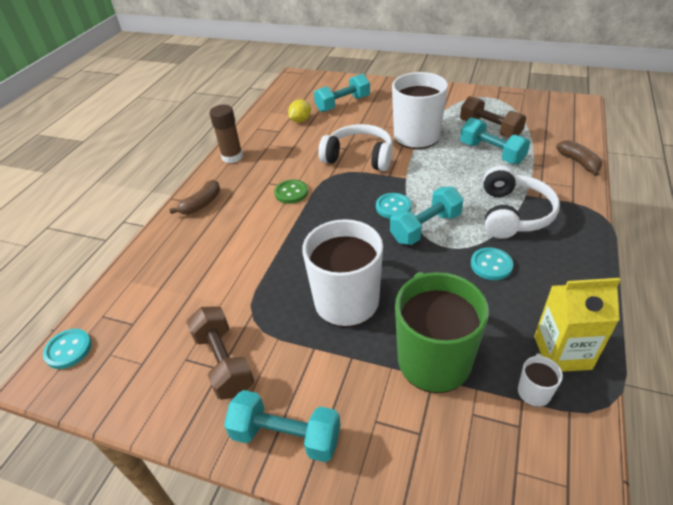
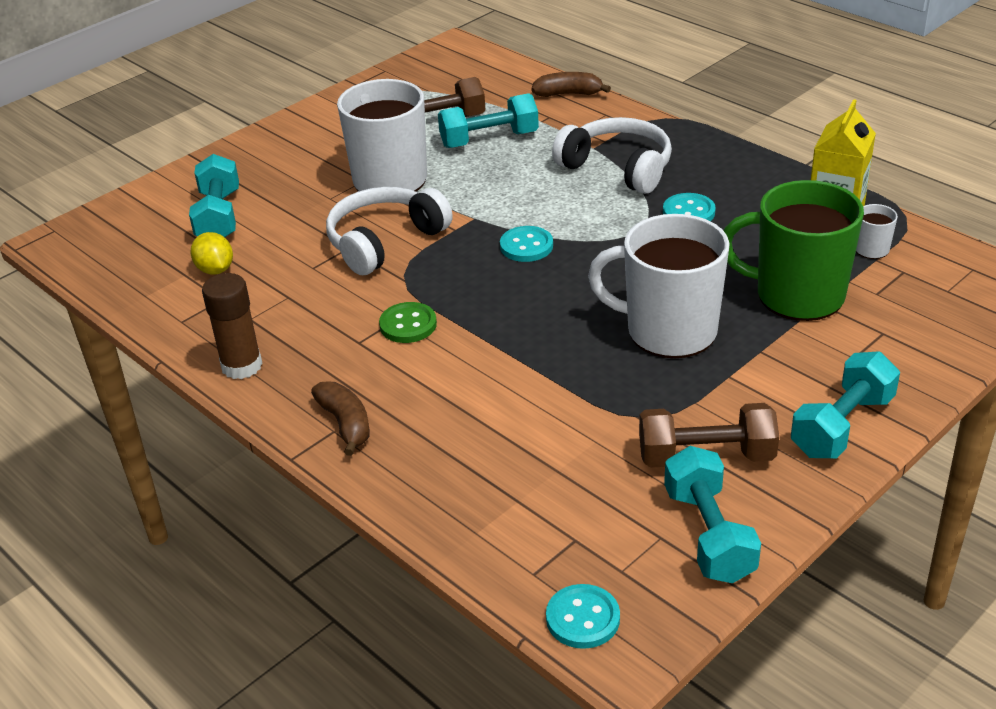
camera: 65 degrees left, 5 degrees down
(425, 227) = (588, 234): turquoise dumbbell -> turquoise dumbbell (708, 534)

